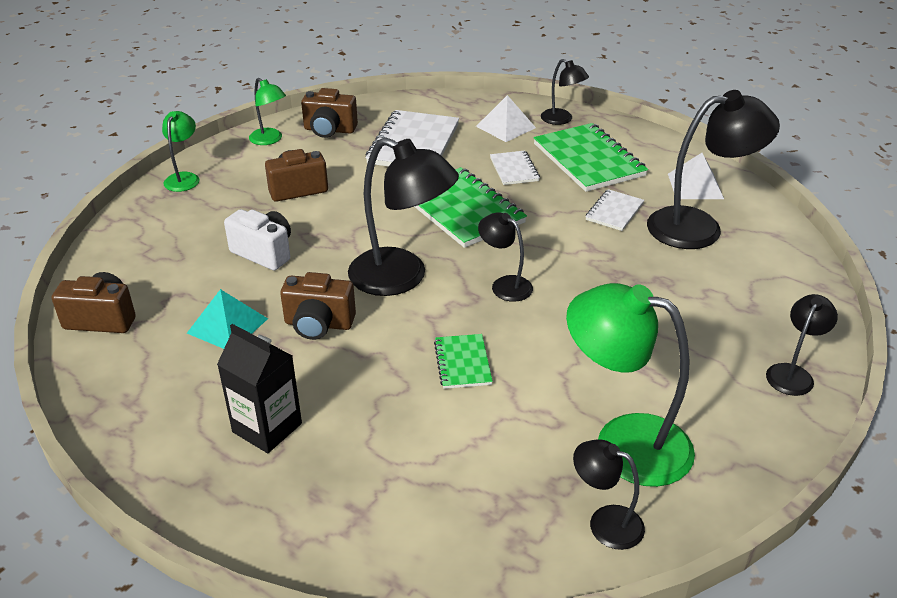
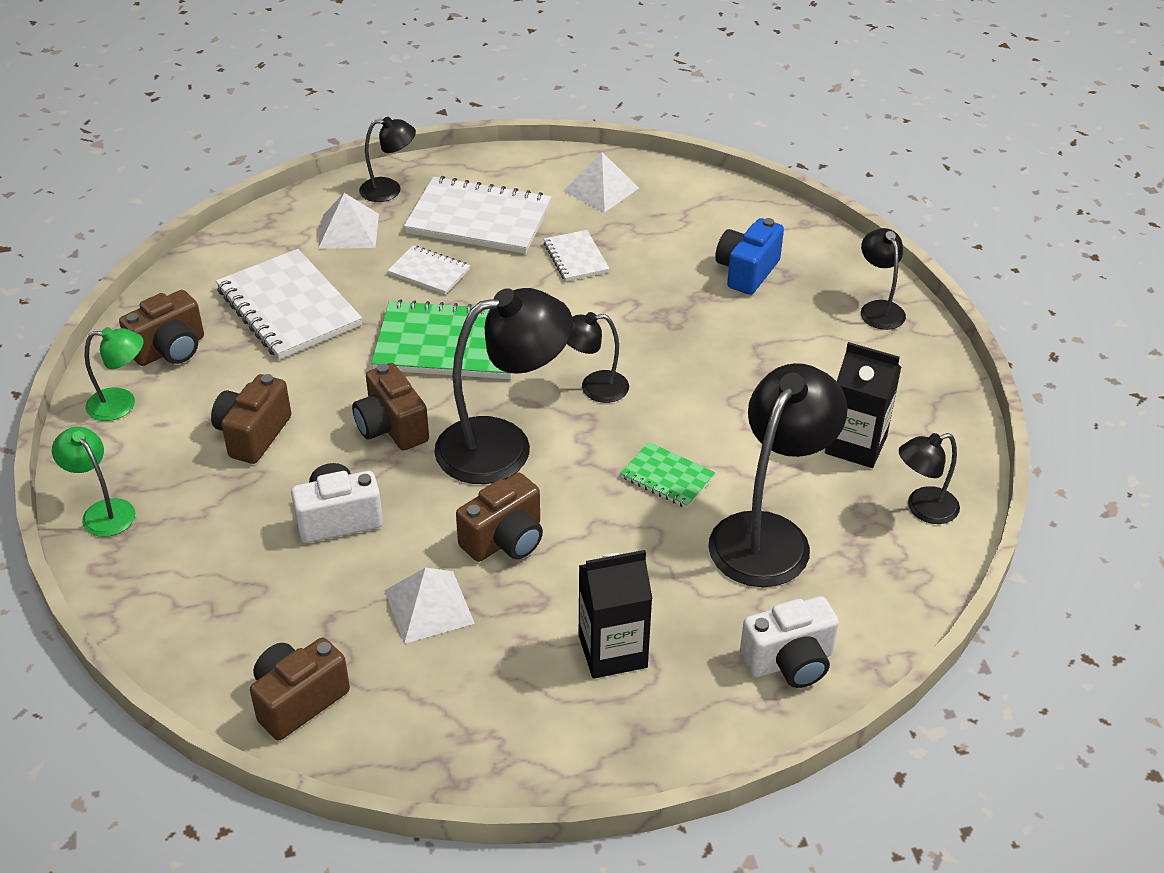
camera: 50 degrees left, 5 degrees up
(227, 326) = (429, 607): turquoise pyramid -> white pyramid
(348, 530) = (789, 662): none -> white camera
(363, 229) = (391, 427): none -> brown camera
(588, 160) = (479, 219): green notebook -> white notebook
(623, 442) = (855, 445): green lamp -> black carton
(699, 227) = (658, 228): black lamp -> black lamp (769, 534)
(722, 287) = (747, 272): none -> blue camera

